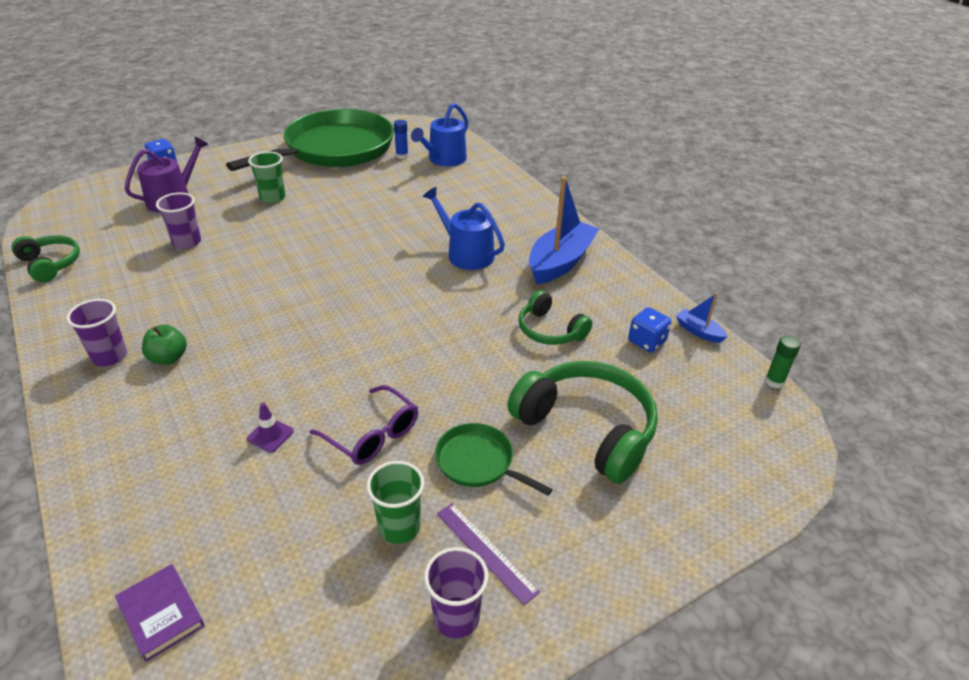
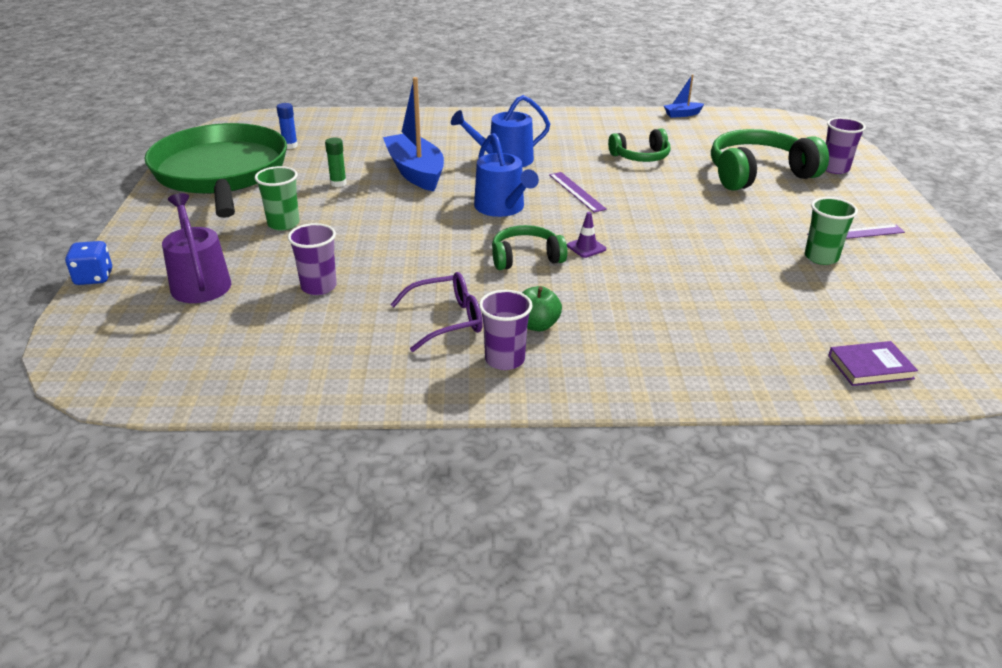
camera: 60 degrees left, 5 degrees down
(50, 264) = (257, 386): green headphones -> green headphones (526, 257)
(270, 435) = (690, 290): purple traffic cone -> purple traffic cone (586, 247)
(372, 435) = (717, 247): purple glasses -> purple glasses (446, 320)
(431, 312) = (576, 192): none -> purple ruler
(444, 159) = (327, 130): blue watering can -> blue watering can (502, 208)
(456, 617) = (907, 255): purple cup -> purple cup (835, 169)
(478, 462) = (770, 216): green pan -> none
(560, 262) = (555, 130): blue boat -> blue boat (415, 172)
(646, 341) = (680, 131): blue dice -> none
(774, 381) = (748, 111): green glue stick -> green glue stick (338, 183)

